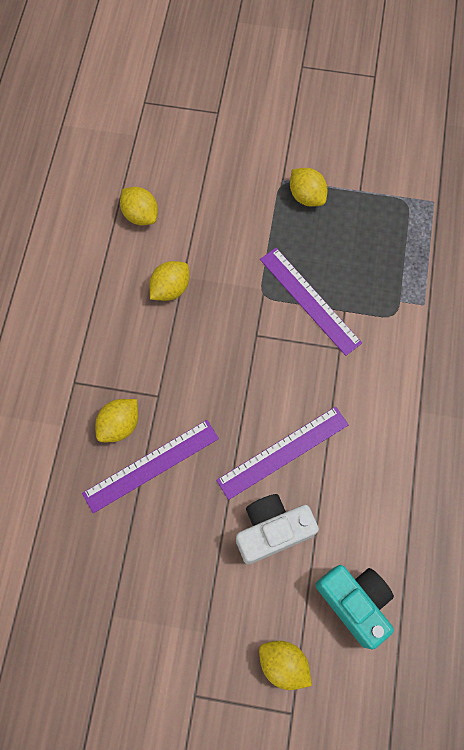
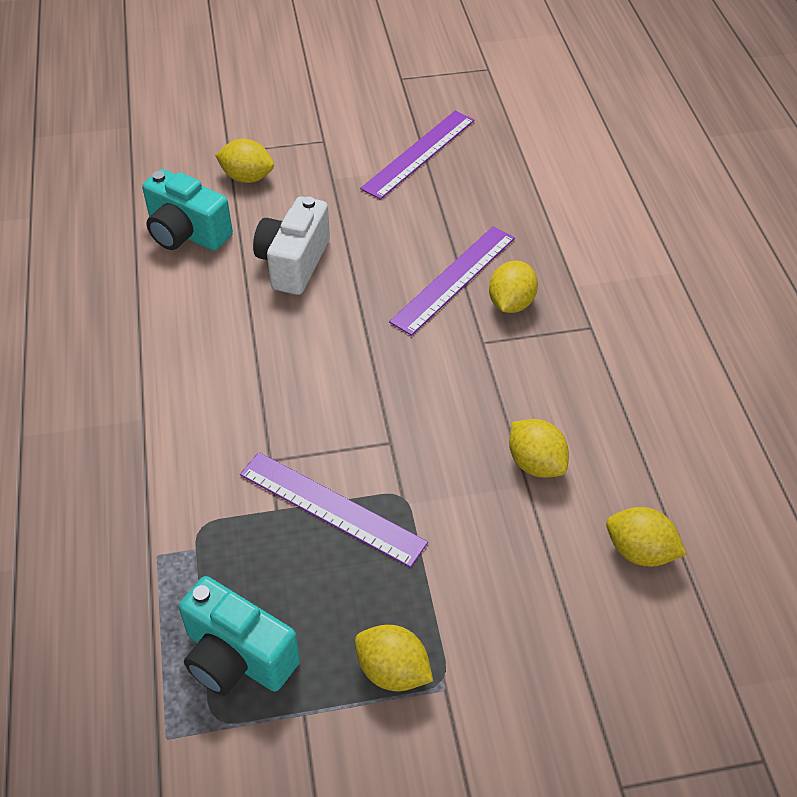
camera: 160 degrees right, 20 degrees down
(170, 289) = (535, 463): yellow lemon -> yellow lemon turned 60 degrees counterclockwise
(272, 531) = (293, 263): white camera -> white camera turned 150 degrees clockwise
(283, 452) = (306, 330): purple ruler -> purple ruler (418, 154)
(388, 229) = (237, 657): none -> turquoise camera

